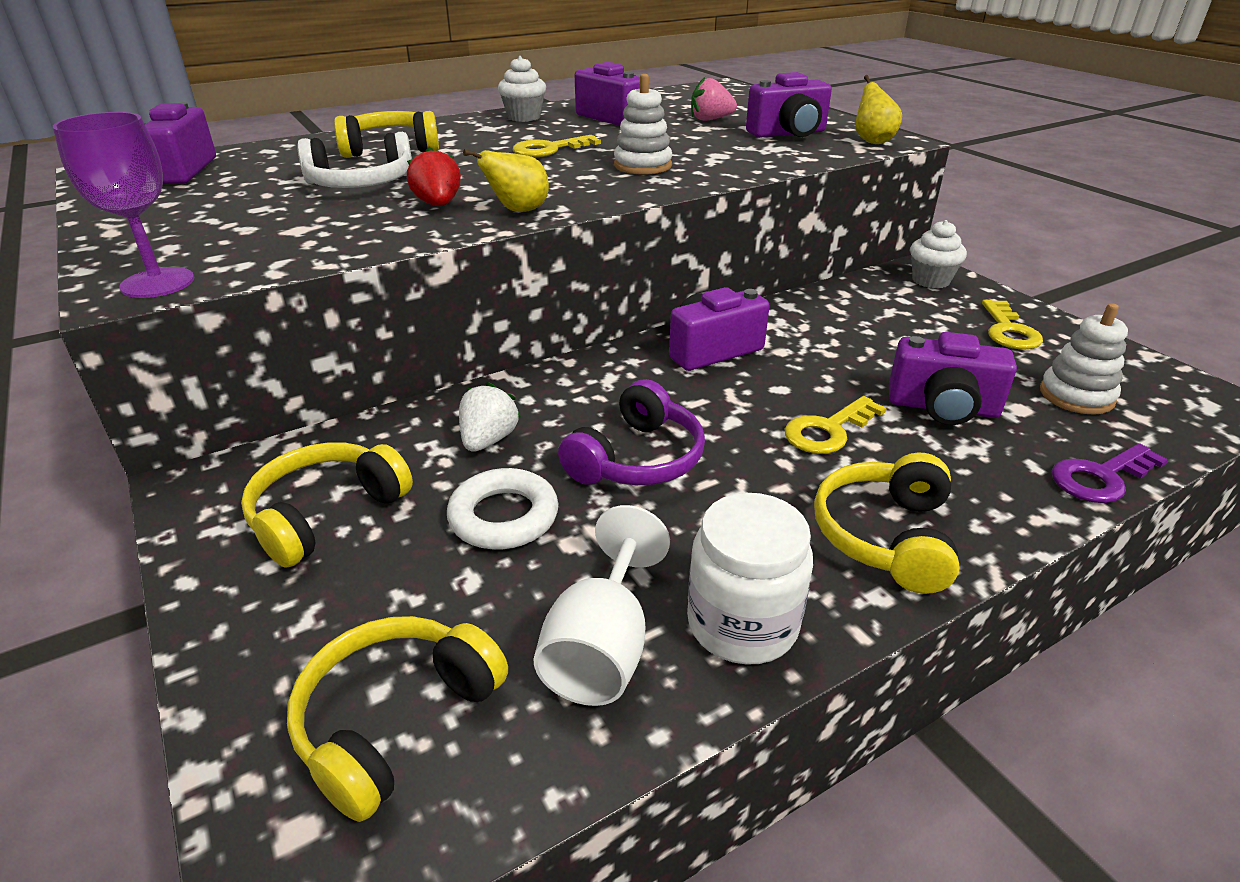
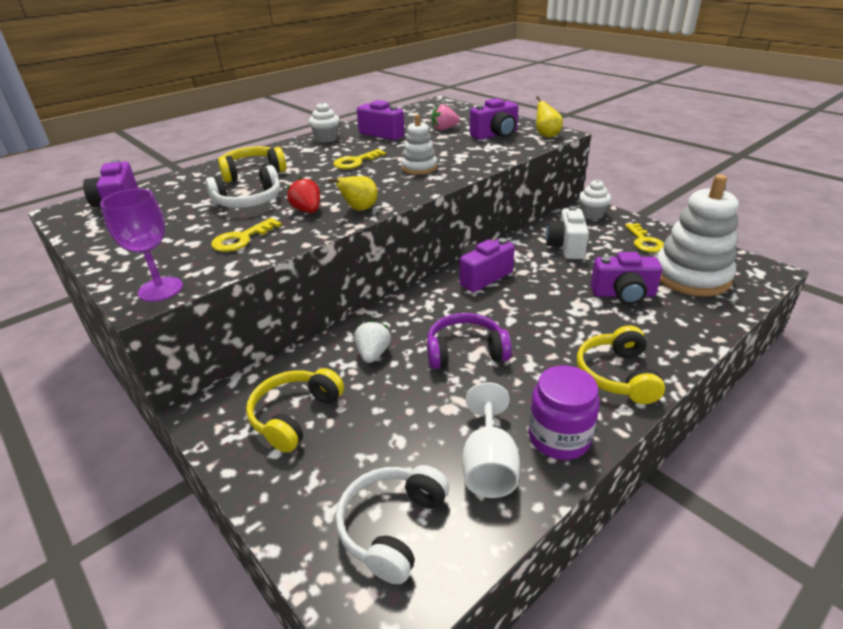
camera: 10 degrees left, 0 degrees up
(396, 720) = (392, 527): yellow headphones -> white headphones
(504, 516) = (402, 399): white ring -> none
(637, 459) = (465, 351): purple headphones -> purple headphones turned 120 degrees counterclockwise
(742, 624) = (559, 438): white jar -> purple jar
(828, 430) = (566, 317): yellow key -> yellow key (241, 239)
(869, 322) = (566, 246): none -> white camera
(1076, 396) = (691, 276): white stacking toy -> white stacking toy, size x1.87
(1100, 477) = (716, 323): purple key -> none

